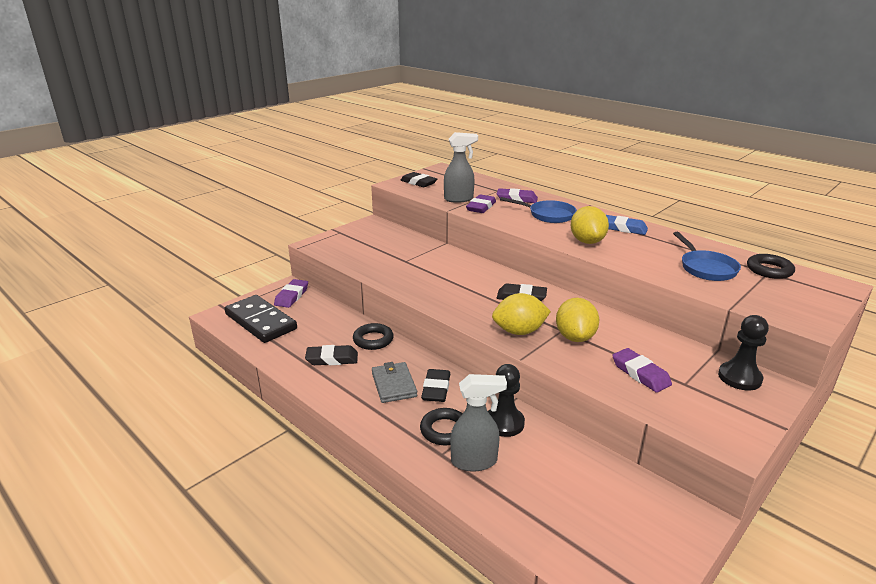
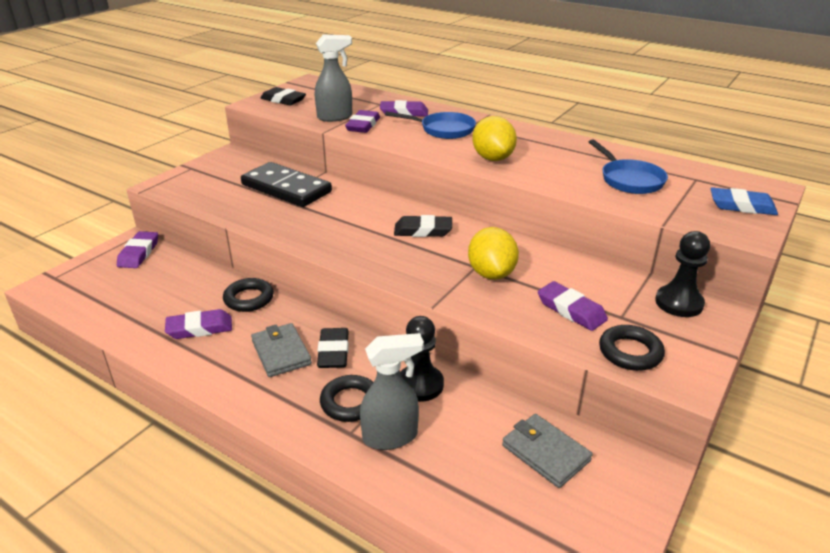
camera: 10 degrees left, 5 degrees up
(261, 321) = (102, 289): black domino -> black domino (286, 188)
(332, 359) = (200, 328): black eraser -> purple eraser
(519, 331) = (426, 273): yellow lemon -> none
(604, 491) = (545, 453): none -> grey wallet
(623, 228) = (531, 139): blue eraser -> blue eraser (742, 206)
(769, 270) = (696, 177): black ring -> black ring (630, 352)

